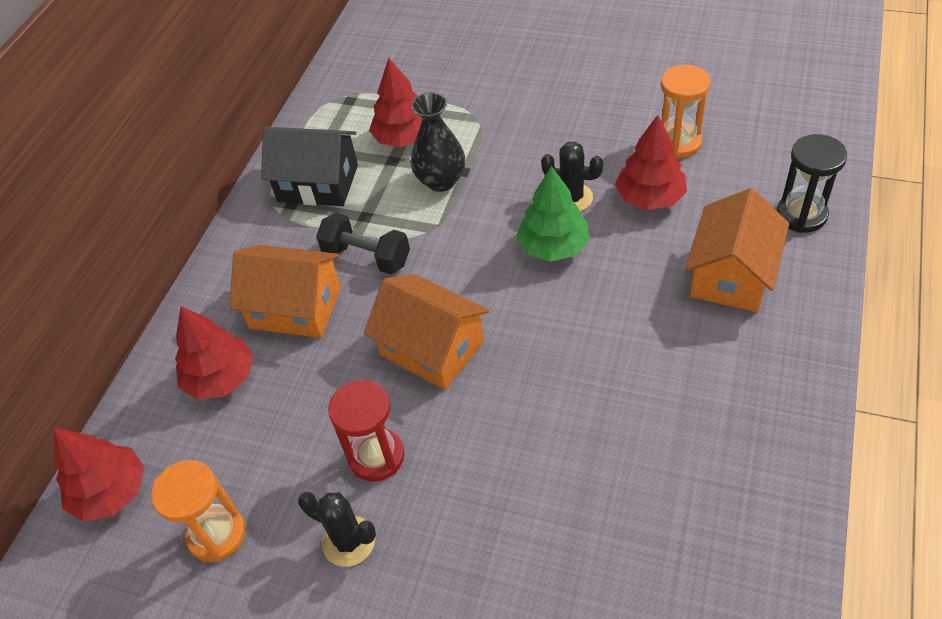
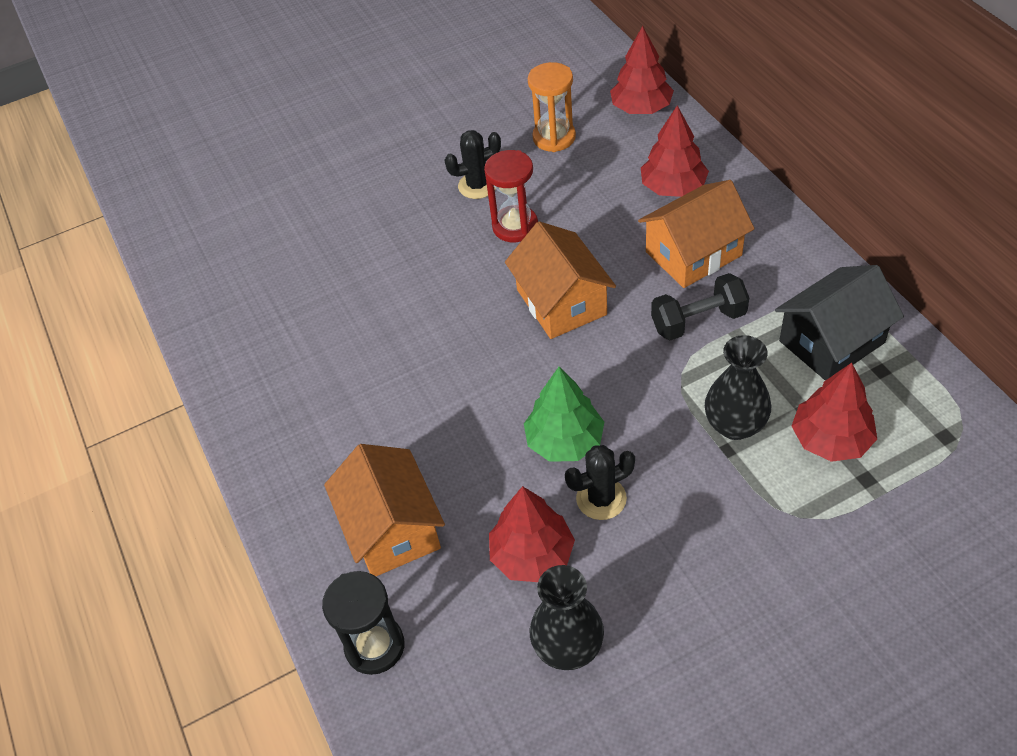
camera: 135 degrees right, 0 degrees up
(432, 348) = (561, 302): orange house -> orange house turned 75 degrees clockwise
(678, 143) = (568, 647): orange hourglass -> black vase

